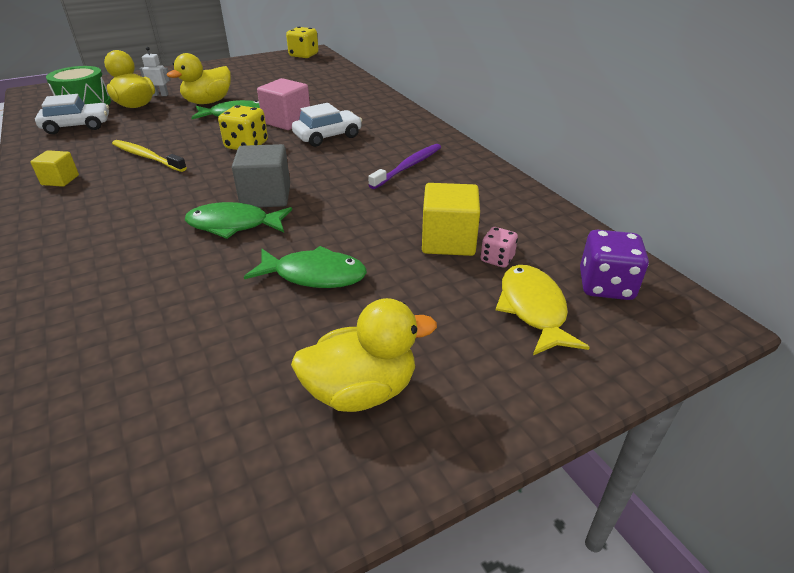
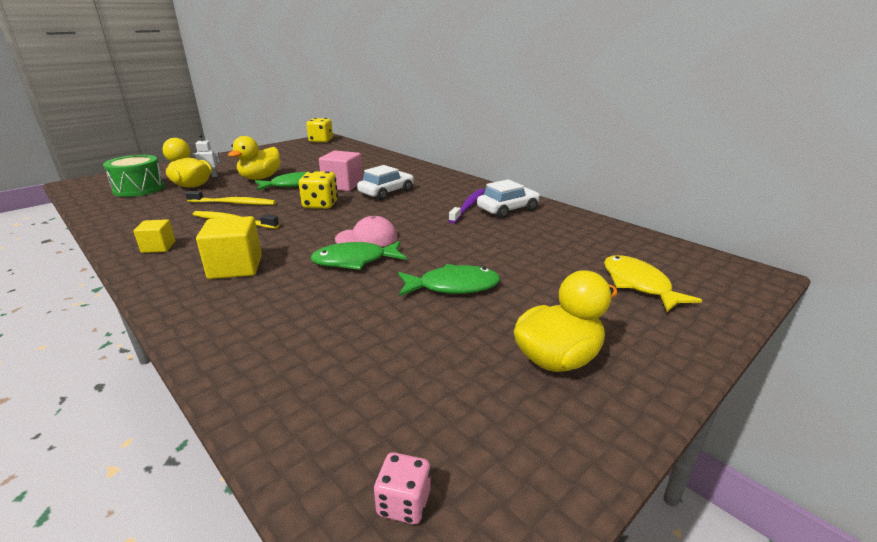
camera: 15 degrees left, 10 degrees down
(77, 126) = (144, 205): white car -> white car (507, 209)
(162, 133) = (234, 203): none -> yellow toothbrush
(266, 196) = (367, 238): grey cube -> pink cap
(448, 241) = (540, 250): yellow cube -> yellow cube (235, 267)
(497, 259) = (586, 257): pink dice -> pink dice (404, 503)
(605, 286) = (675, 263): purple dice -> none

